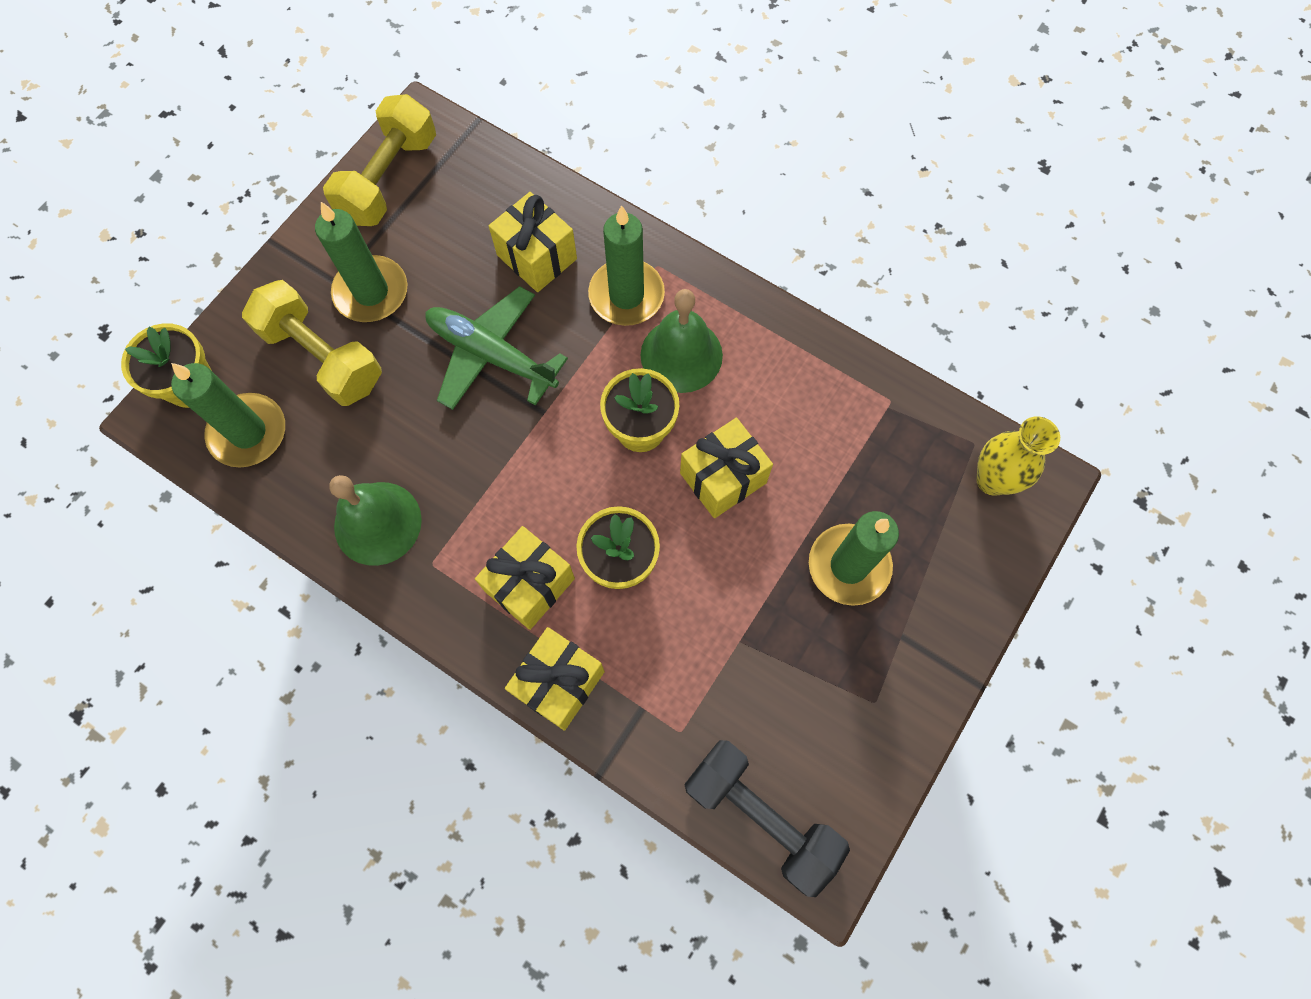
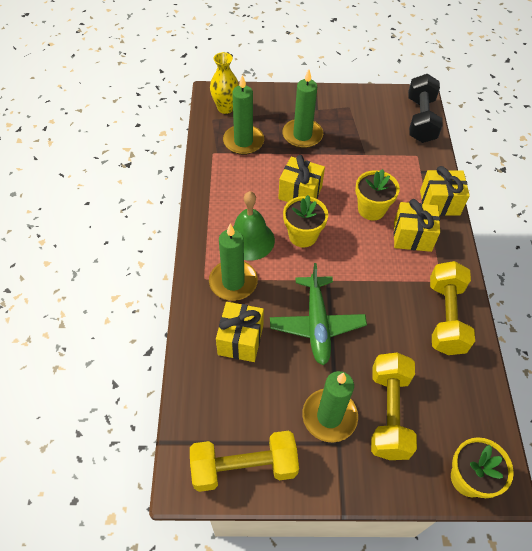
camera: 125 degrees left, 15 degrees down
(248, 432) = (463, 419): green candle -> green candle (243, 141)
(377, 523) = (445, 317): green bell -> yellow dumbbell

